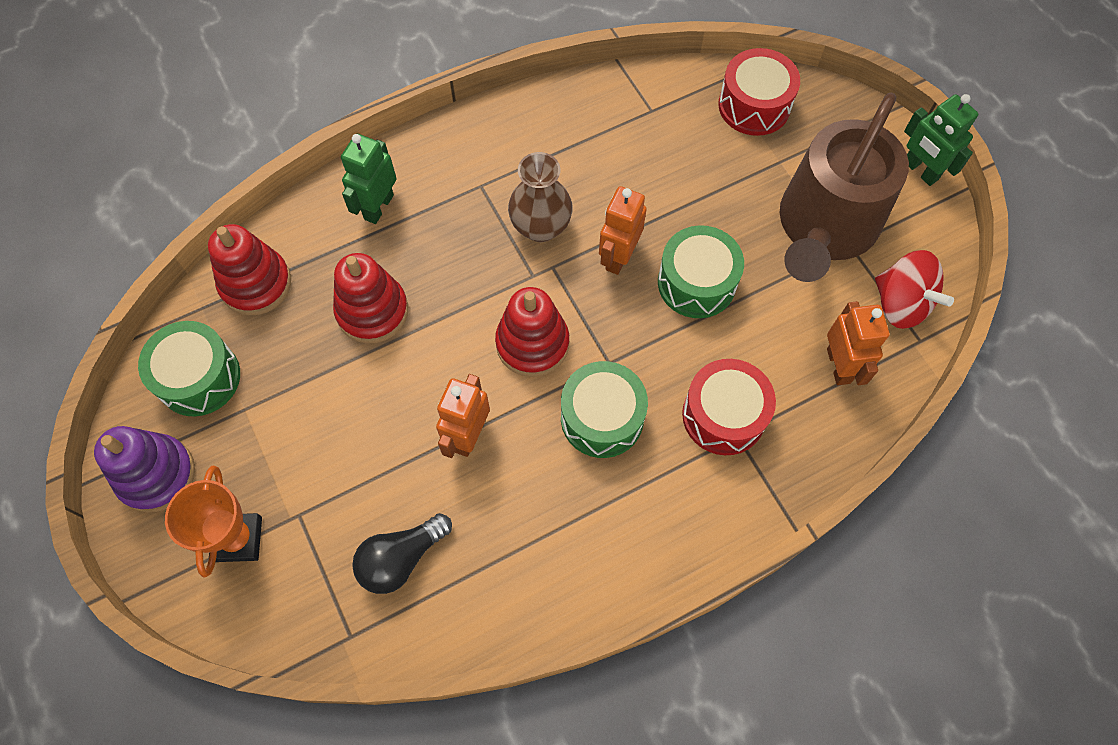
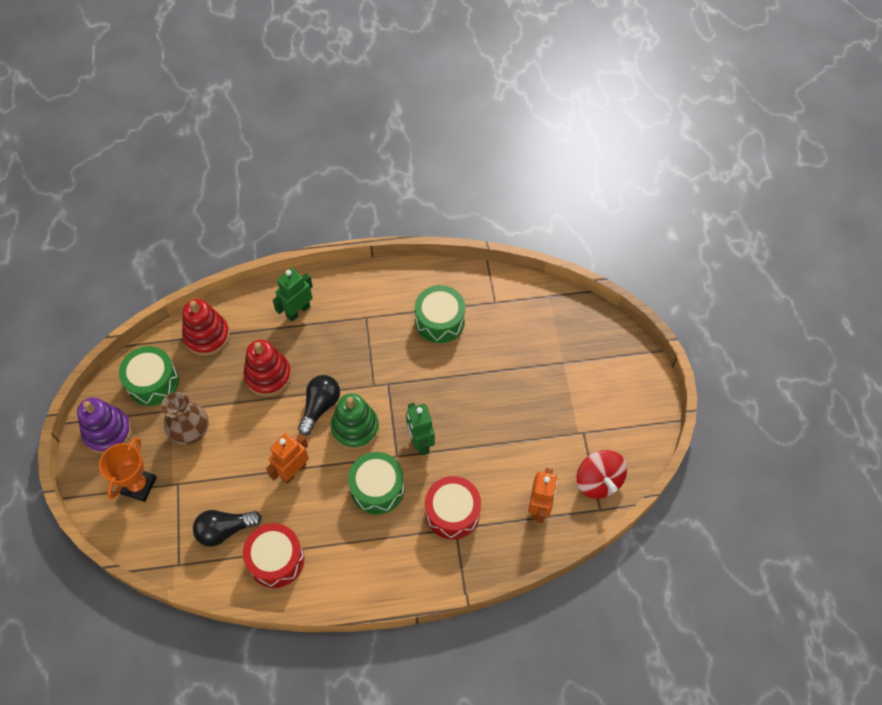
camera: 20 degrees right, 5 degrees down
(468, 330) = (320, 406): none -> black light bulb
(532, 343) = (355, 428): red stacking toy -> green stacking toy
(541, 227) = (391, 356): brown vase -> brown vase (191, 432)
(618, 257) = (431, 391): orange robot -> none
(696, 283) = (473, 424): green drum -> green drum (440, 321)
(754, 105) = (563, 320): red drum -> red drum (276, 560)
(825, 227) = (572, 415): brown watering can -> none
(920, 171) = (653, 398): green robot -> green robot (420, 442)

